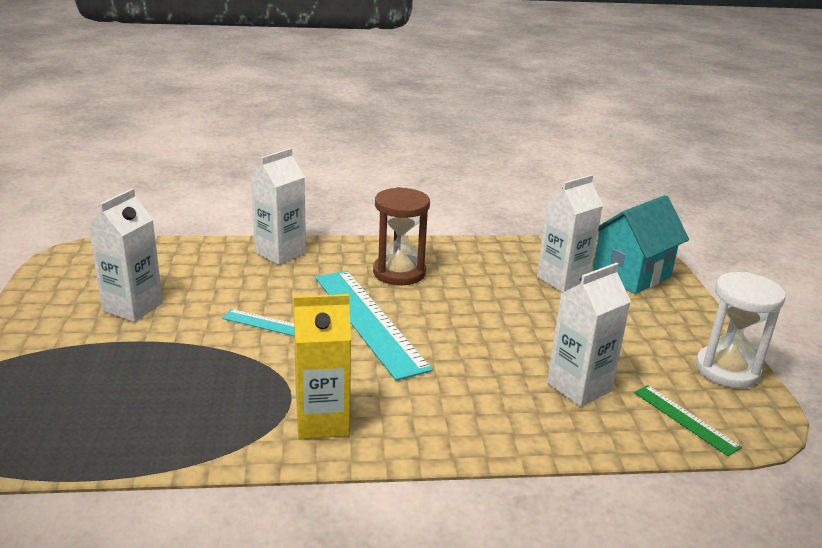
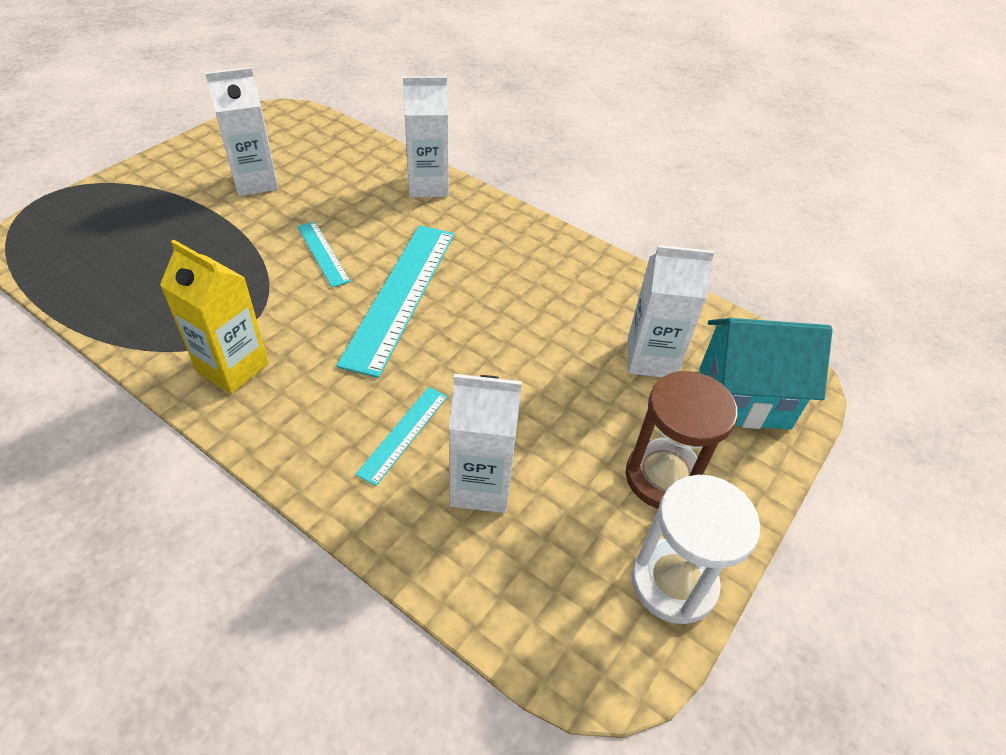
camera: 40 degrees right, 20 degrees up
(399, 273) = (498, 260): brown hourglass -> brown hourglass (663, 477)
(496, 389) = (403, 434): none -> turquoise ruler
(685, 419) = (532, 599): green ruler -> none

